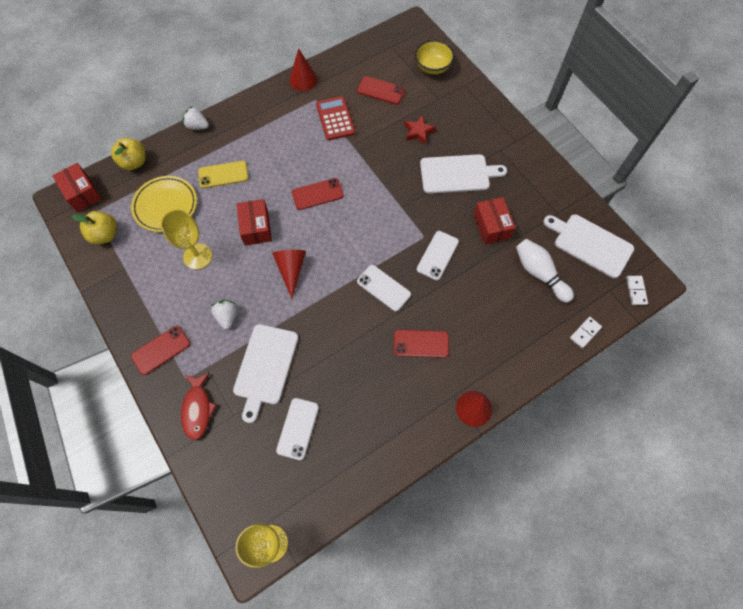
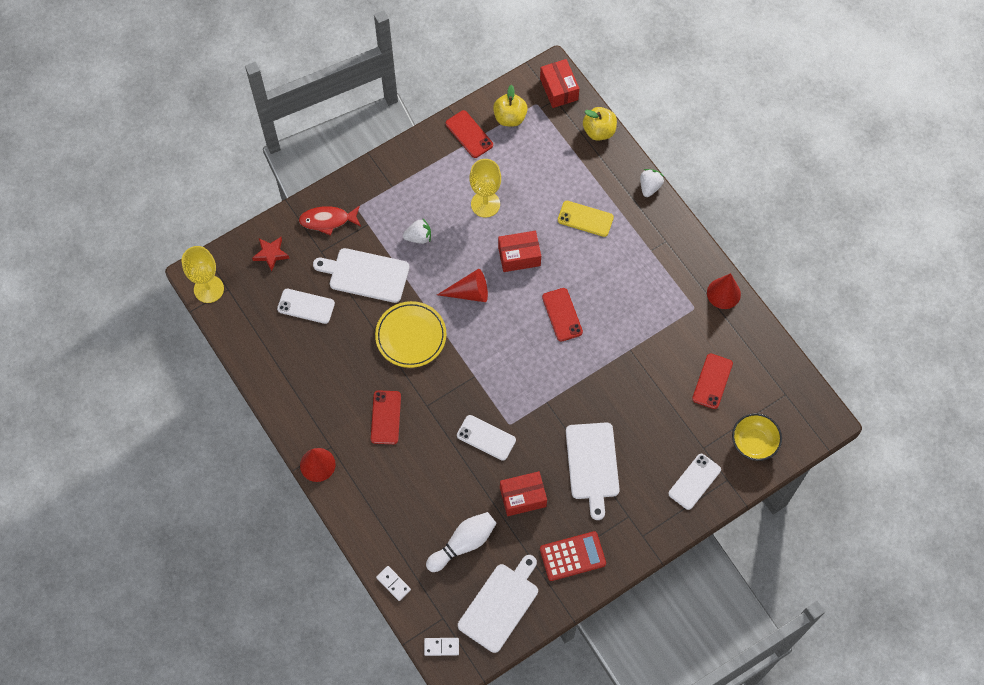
camera: 90 degrees right, 0 degrees up
(82, 193) = (559, 89): red box -> red box turned 75 degrees counterclockwise
(161, 350) = (386, 183): red phone -> red phone (469, 134)
(165, 206) = (545, 168): yellow plate -> yellow plate (411, 336)
(223, 174) = (585, 219): yellow phone -> yellow phone turned 60 degrees counterclockwise
(335, 119) = (667, 330): red calculator -> red calculator (572, 556)
(383, 288) = (448, 382): white phone -> white phone (694, 481)
(418, 132) = (651, 423): red star -> red star (271, 254)

